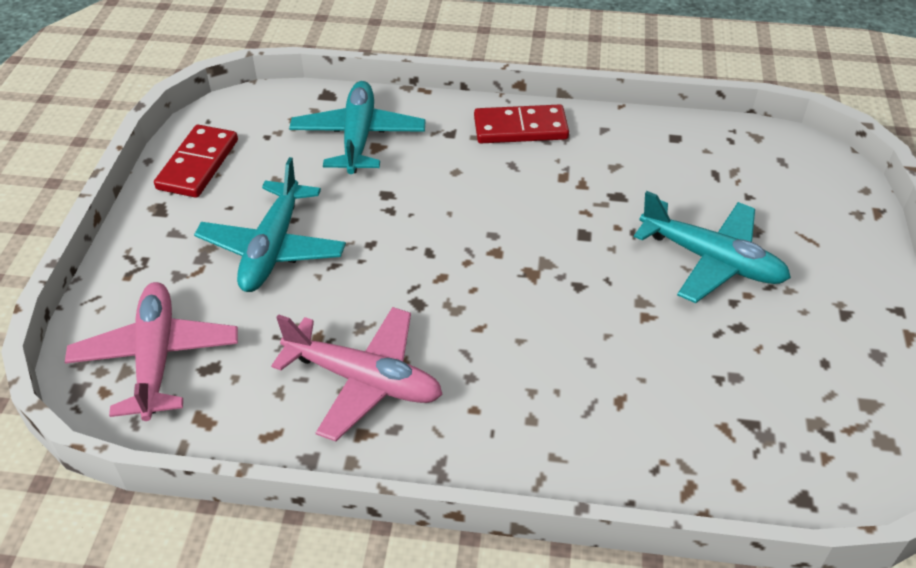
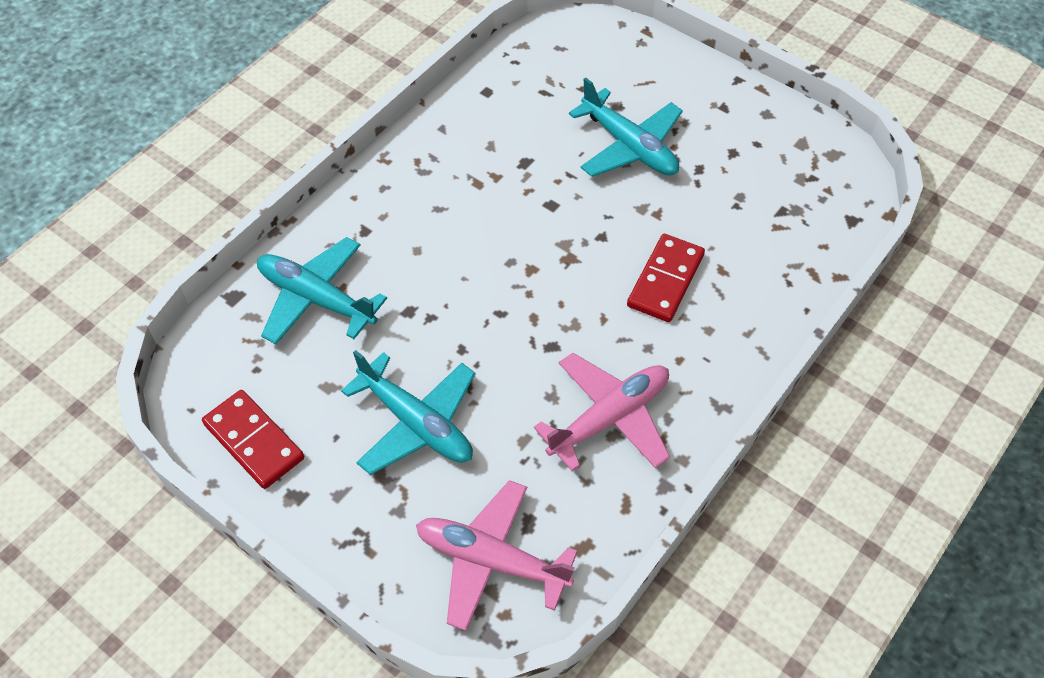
camera: 60 degrees left, 10 degrees up
(520, 128) = (397, 180): red domino -> red domino (665, 280)
(712, 260) = (629, 146): turquoise plane -> turquoise plane turned 75 degrees clockwise

